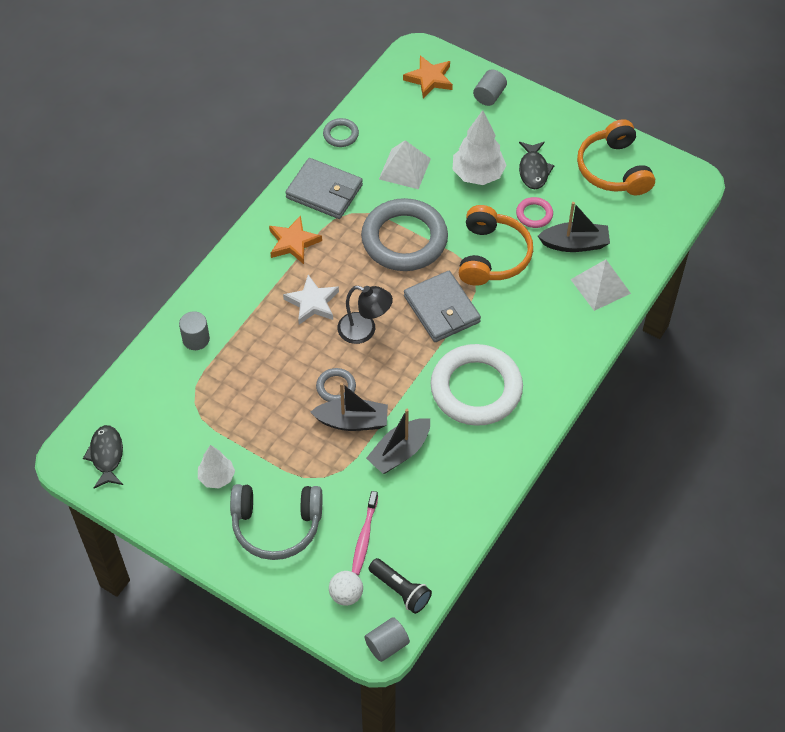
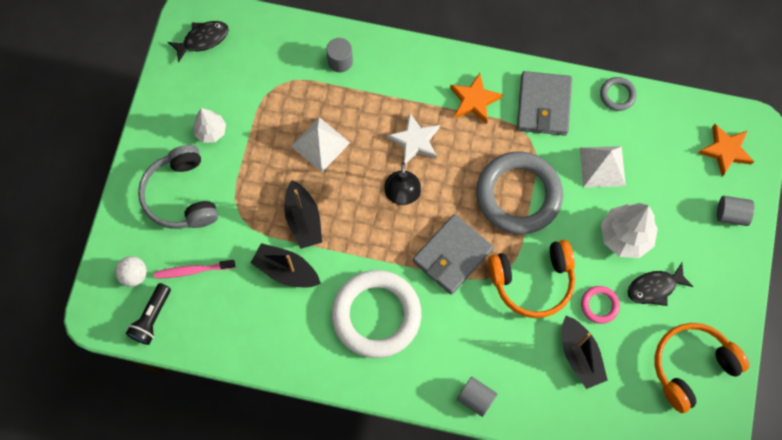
camera: 70 degrees right, 15 degrees up
(336, 387) = (333, 193): grey ring -> none
(387, 645) = (98, 324): grey cylinder -> grey cylinder (476, 398)
(600, 286) = (538, 395): white pyramid -> white pyramid (320, 144)

